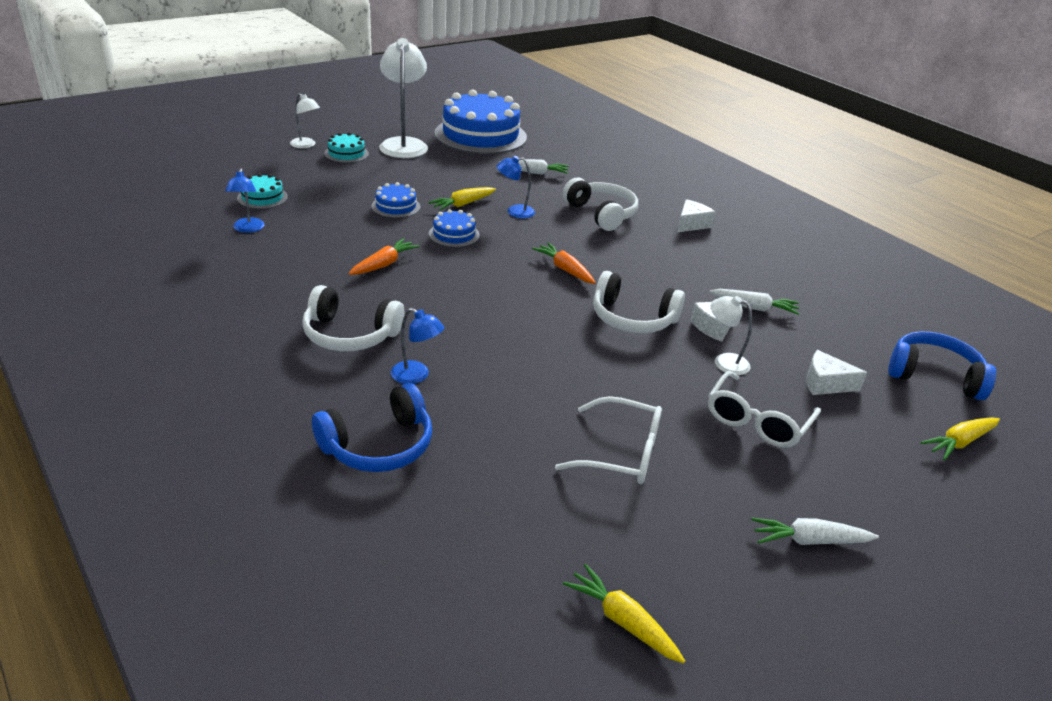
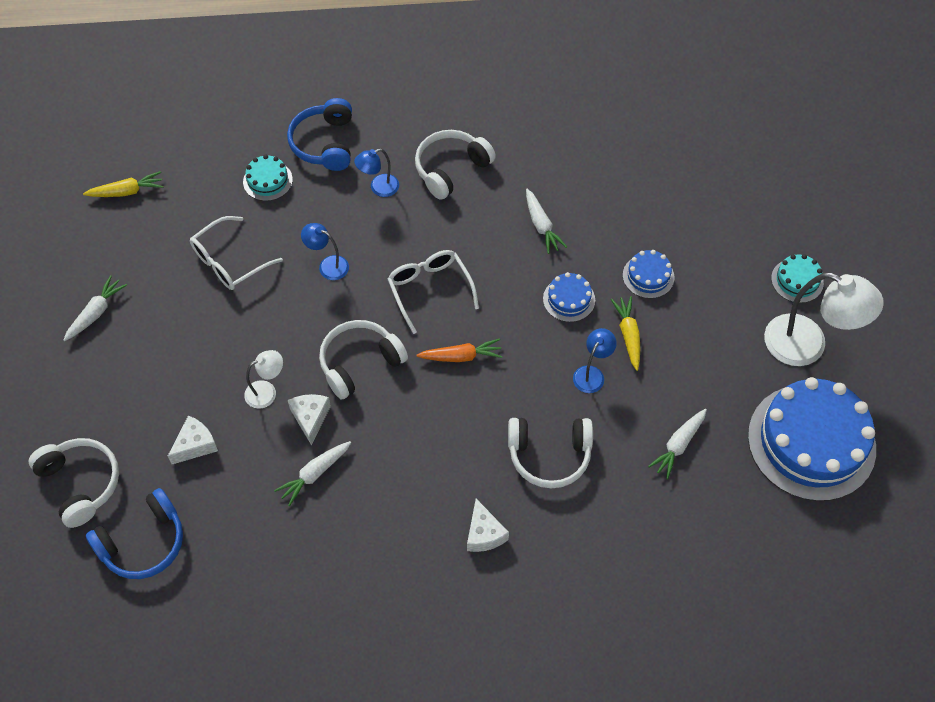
camera: 125 degrees right, 25 degrees up
(248, 229) = (651, 154): blue lamp -> blue lamp (328, 265)
(262, 197) = (711, 180): turquoise cake -> turquoise cake (267, 180)
(306, 145) = (833, 252): white lamp -> none
(383, 264) = (541, 225): orange carrot -> white carrot
(757, 421) = (196, 362): white glasses -> white glasses (429, 289)
(959, 442) = (80, 483): yellow carrot -> white headphones

